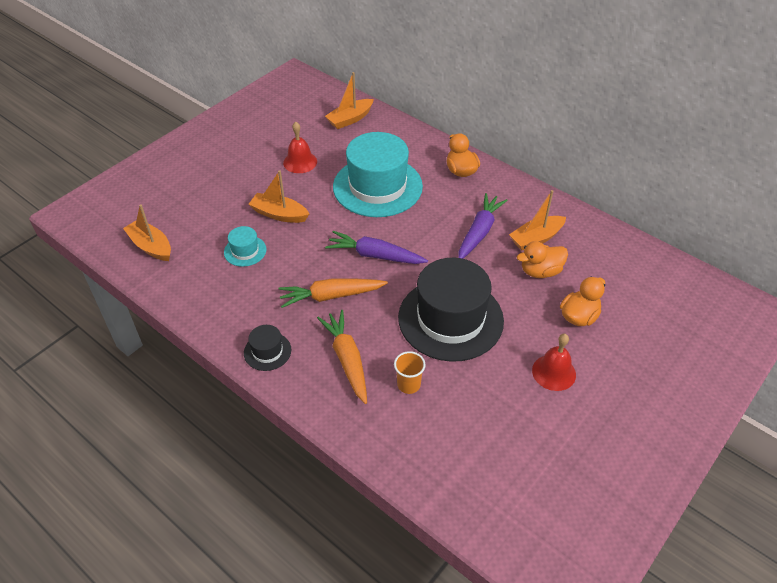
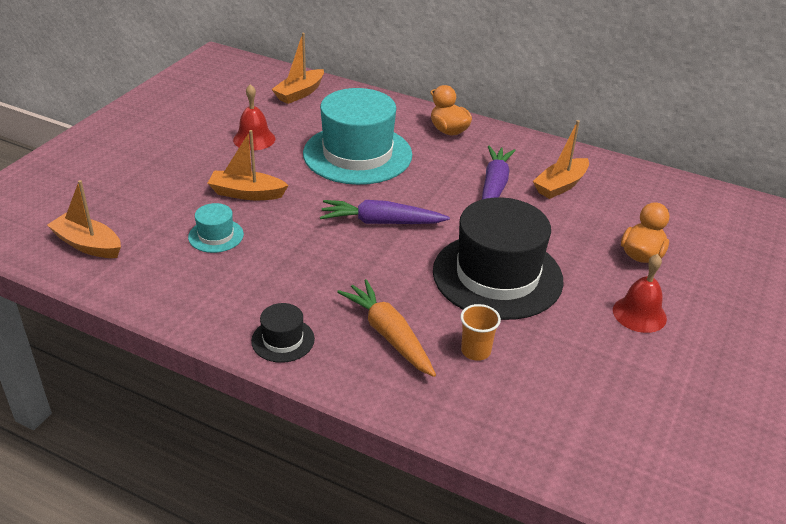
camera: 15 degrees left, 10 degrees down
(331, 296) = (343, 270): orange carrot -> none
(540, 271) = (579, 216): orange duck -> none

